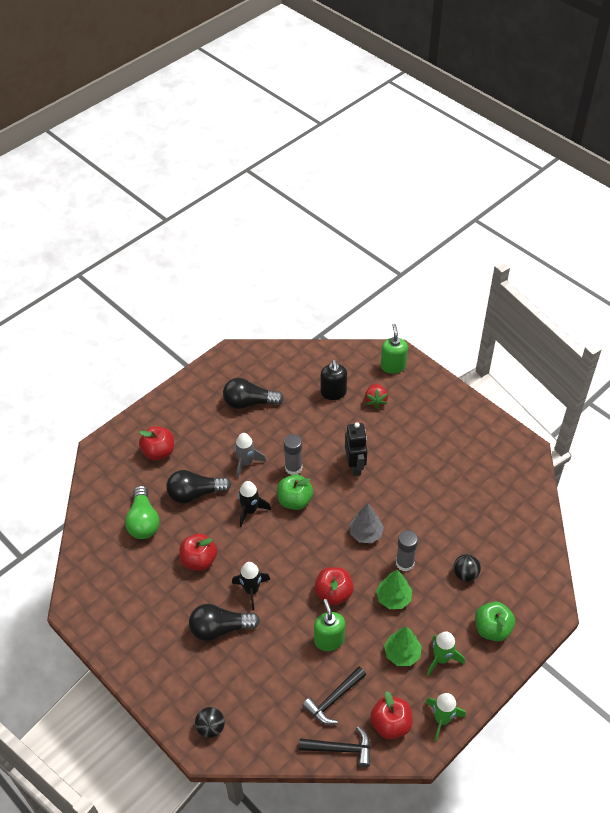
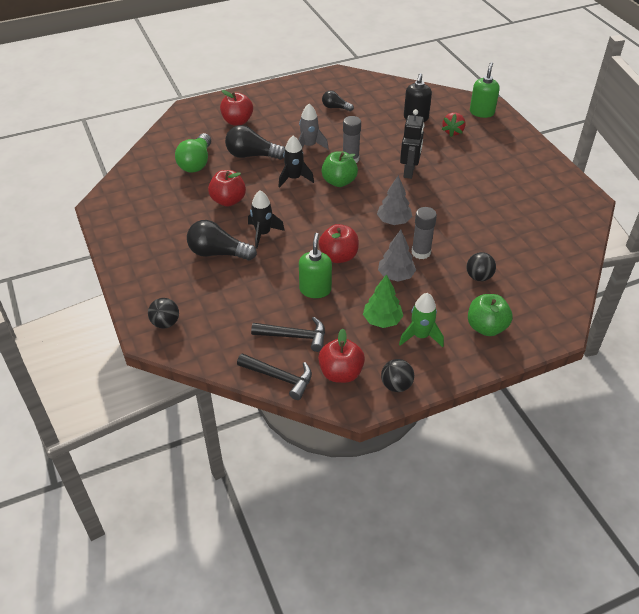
camera: 20 degrees right, 5 degrees down
(249, 402) = (335, 107): black light bulb -> black light bulb, size x0.58
(334, 699) = (294, 336): black hammer -> black hammer turned 150 degrees counterclockwise
(393, 598) = (396, 275): green tree -> grey tree
(442, 719) = (396, 385): green rocket -> black ball

